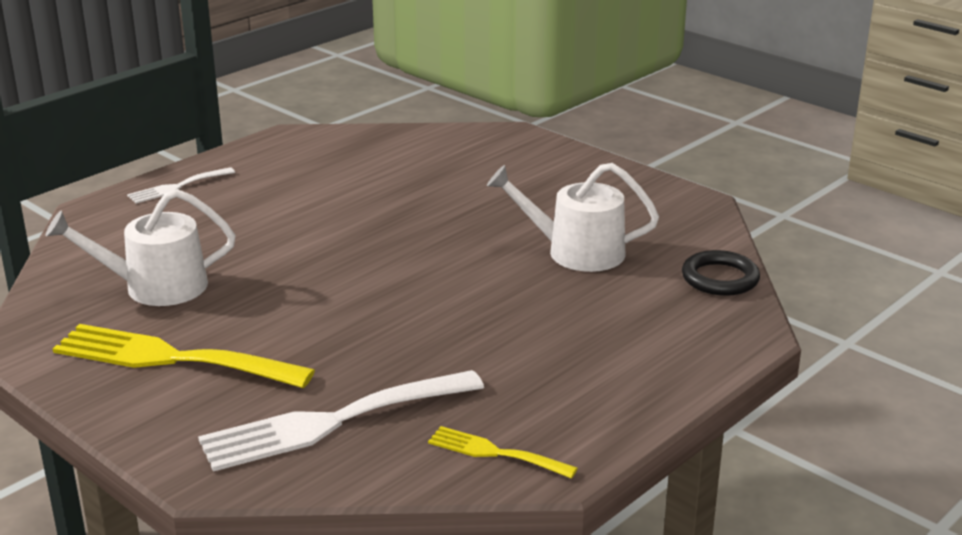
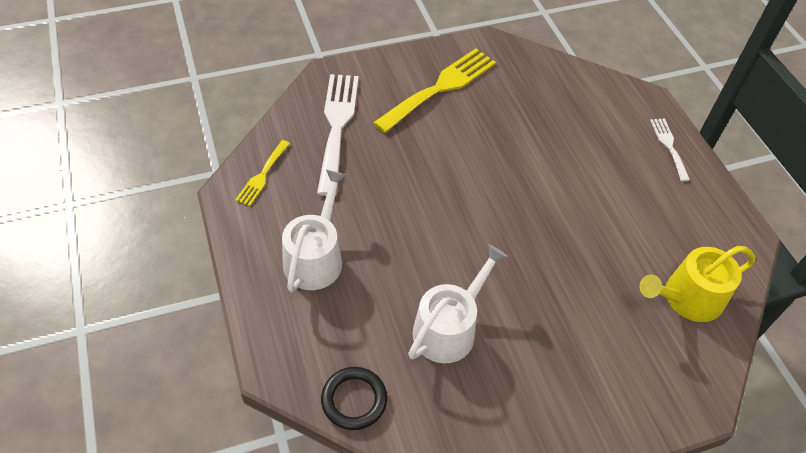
camera: 115 degrees right, 25 degrees up
(155, 287) = (525, 101): white watering can -> white watering can (315, 257)
(402, 151) = (687, 298): none -> yellow watering can
(494, 453) = (262, 175): yellow fork -> yellow fork turned 150 degrees clockwise

